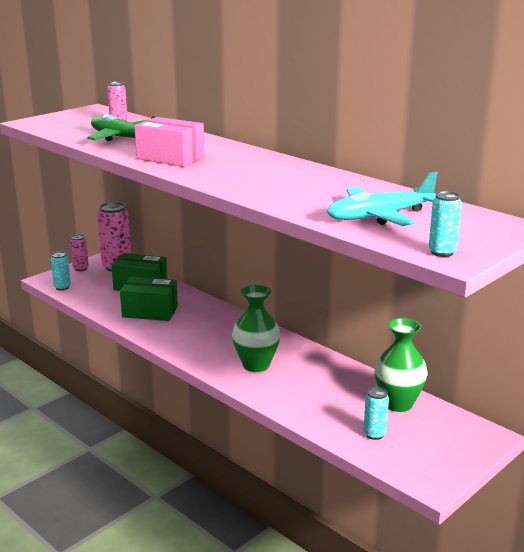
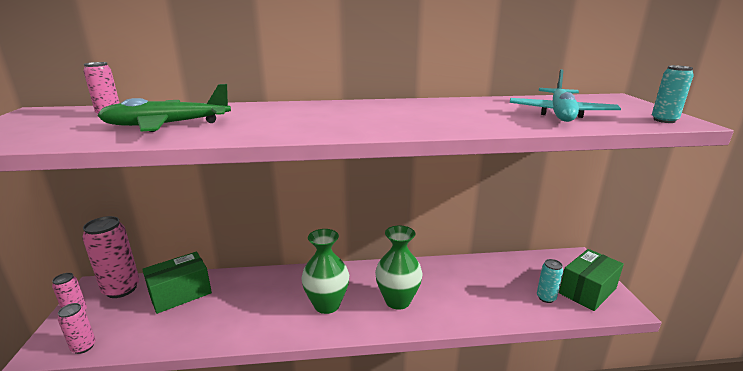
camera: 50 degrees left, 0 degrees up
(62, 287) = (83, 347): turquoise can -> pink can
(150, 311) = (232, 312): green box -> green box (587, 291)
(170, 158) = (277, 126): pink box -> none
(398, 404) = (513, 268): green vase -> green vase (327, 305)

